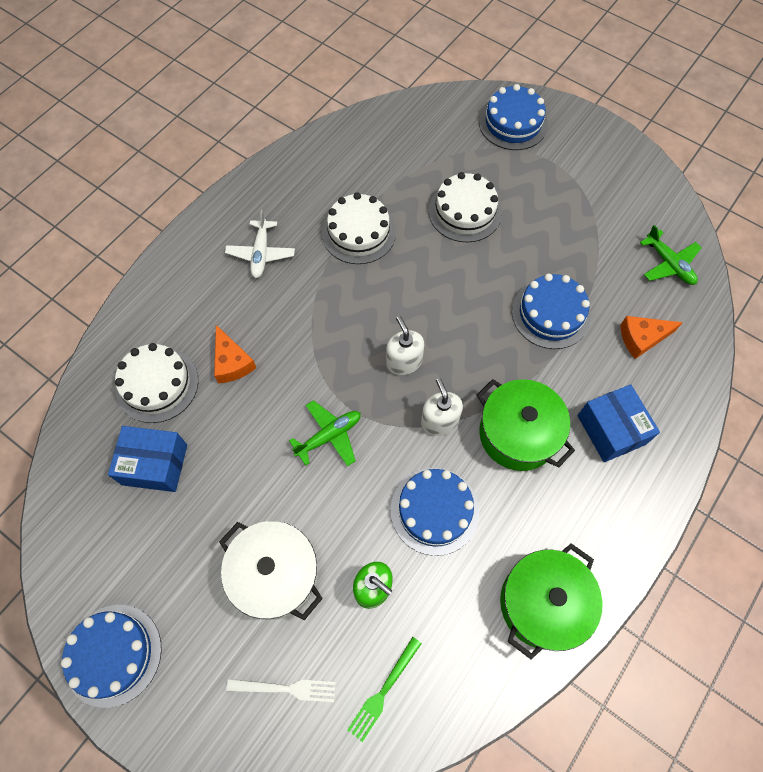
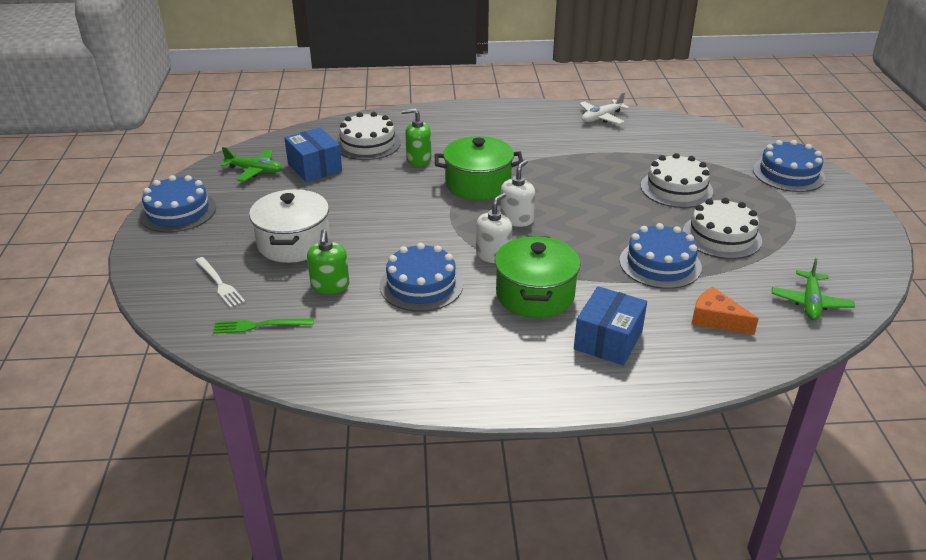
camera: 50 degrees right, 30 degrees down
(232, 362) = (418, 159): orange cheese -> green soap dispenser
(261, 253) = (509, 133): white plane -> white plane (601, 117)
(329, 436) = (418, 217): green plane -> green plane (254, 170)
(358, 232) = (584, 158): white cake -> white cake (721, 236)
(542, 603) = (412, 371): green pot -> green pot (478, 184)

